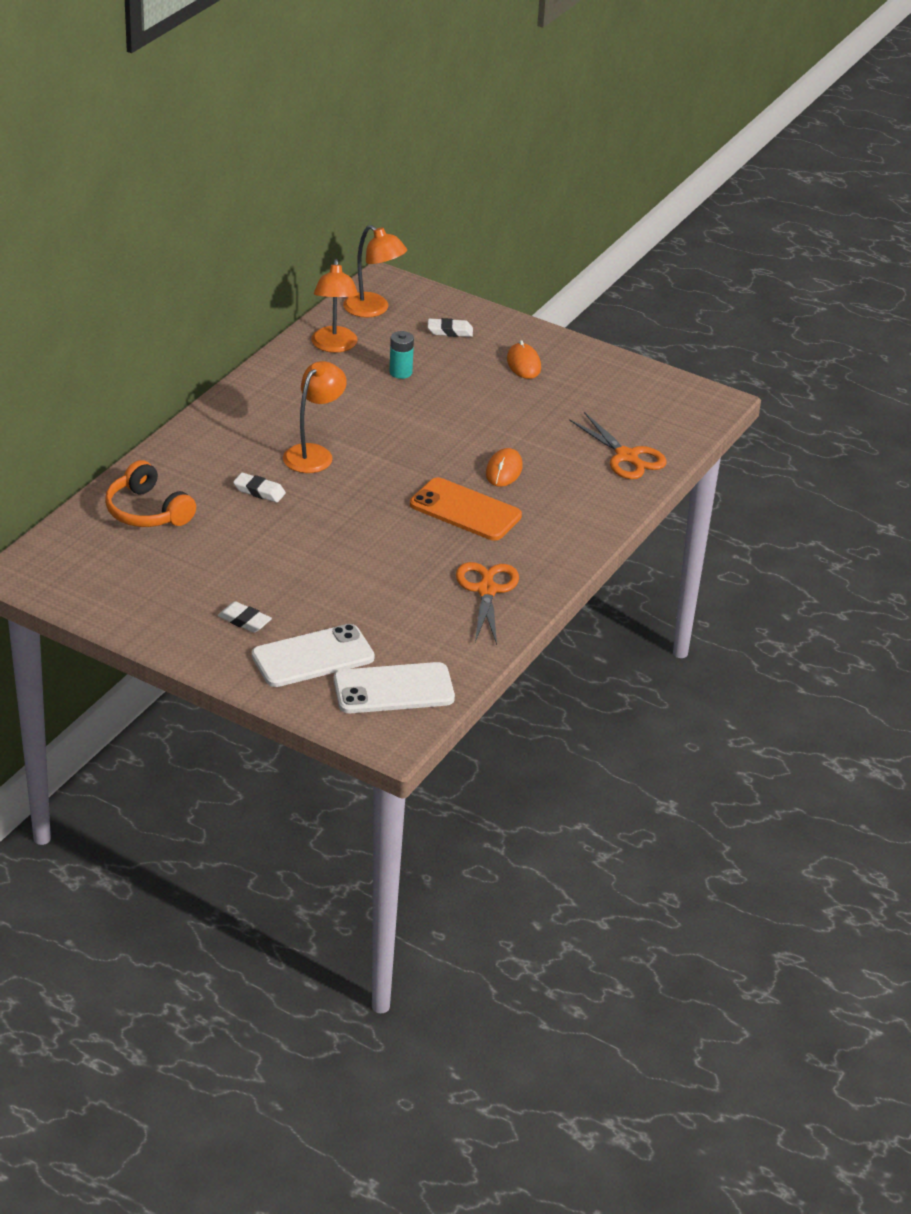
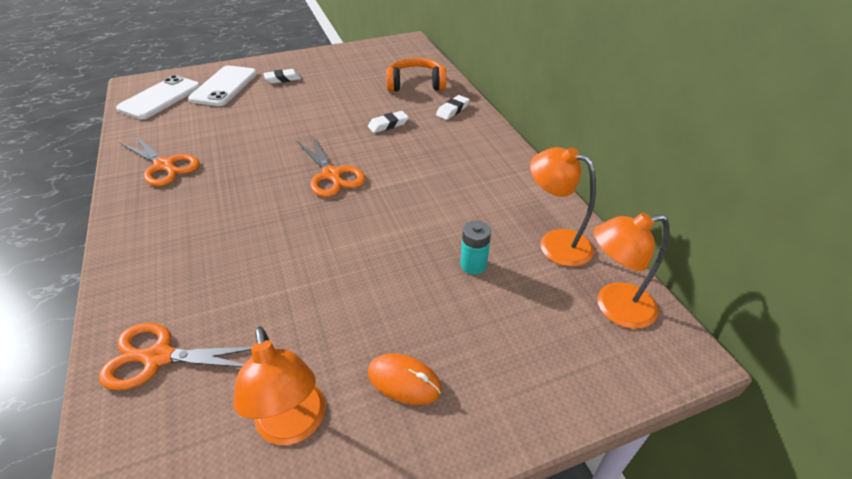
camera: 130 degrees right, 5 degrees up
(314, 453) = (403, 162): orange lamp -> orange lamp (293, 426)
(380, 483) = (332, 175): none -> orange scissors
(450, 331) = (525, 351): white eraser -> white eraser (452, 110)
(465, 510) = (248, 200): orange phone -> none
(504, 470) = (261, 249): orange mouse -> none

